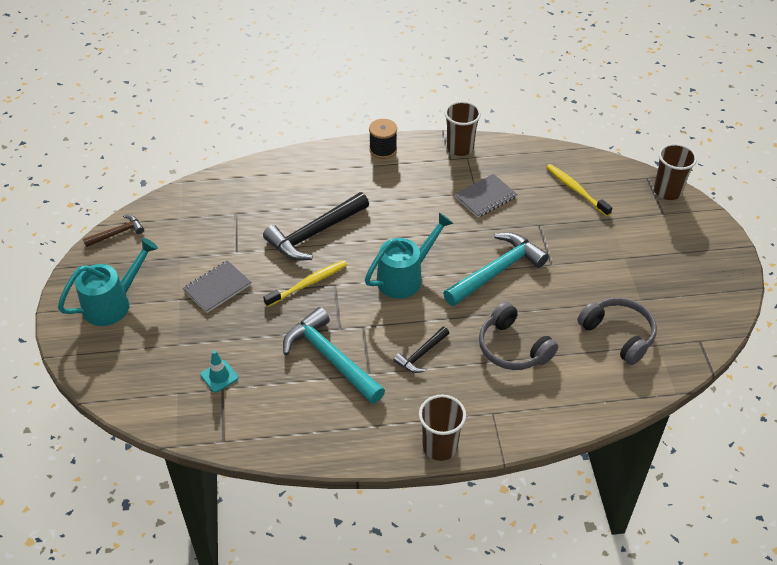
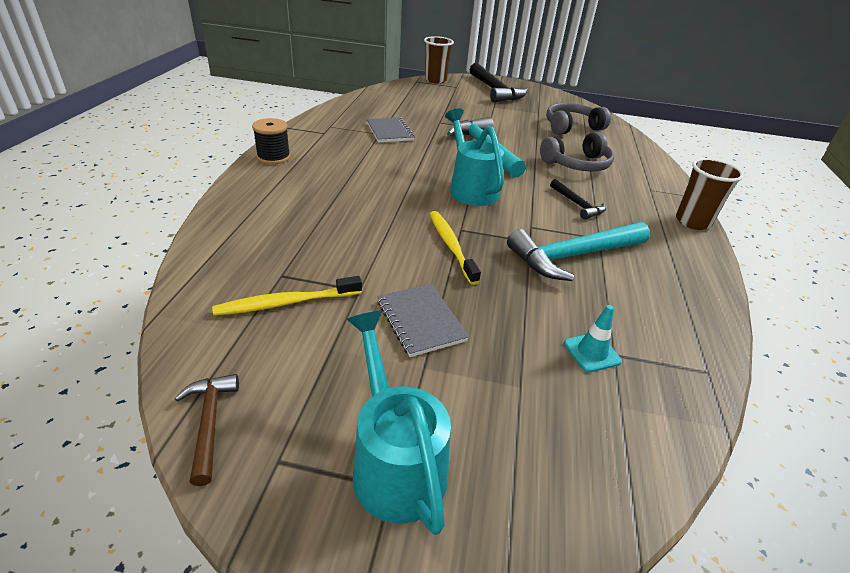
camera: 75 degrees left, 10 degrees down
(314, 233) = (370, 224): black hammer -> black hammer (495, 90)
(460, 148) = (314, 125): brown cup -> none
(576, 190) = (410, 102): yellow toothbrush -> yellow toothbrush (286, 303)

